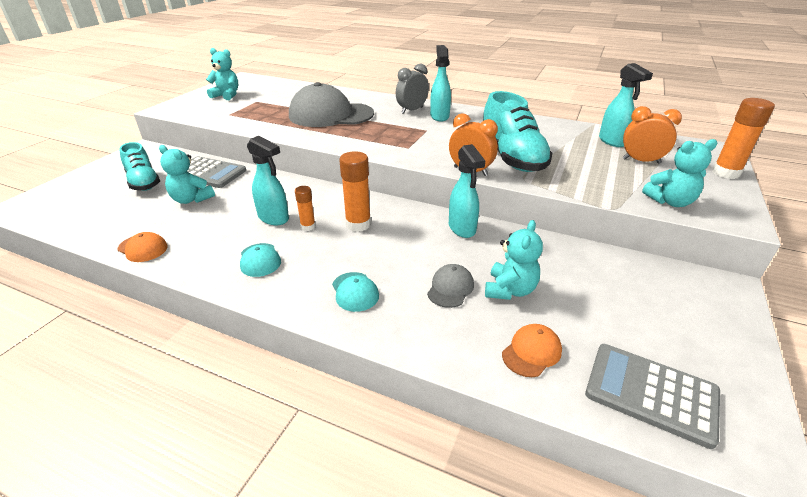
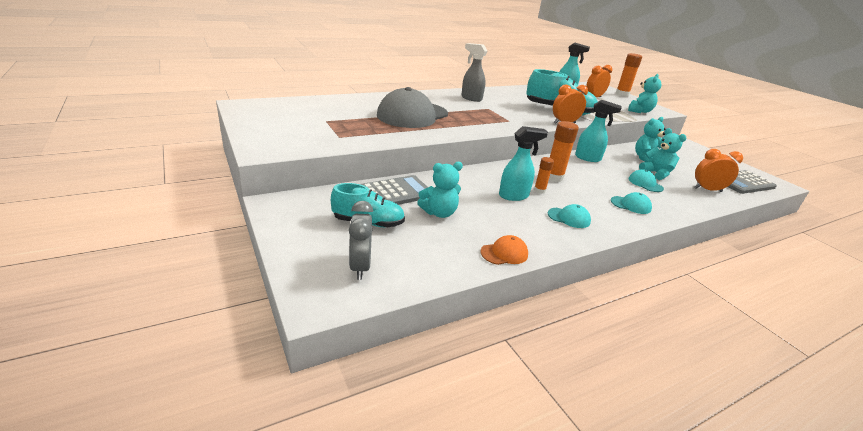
camera: 55 degrees left, 5 degrees down
(227, 95) = (283, 123): turquoise teddy bear -> turquoise teddy bear (645, 158)
(412, 110) = (447, 99): grey clock -> grey clock (360, 267)
(439, 116) = (471, 98): turquoise spray bottle -> grey spray bottle
(450, 288) = (645, 183): grey cap -> turquoise cap
(531, 352) = (707, 190): orange cap -> orange clock

